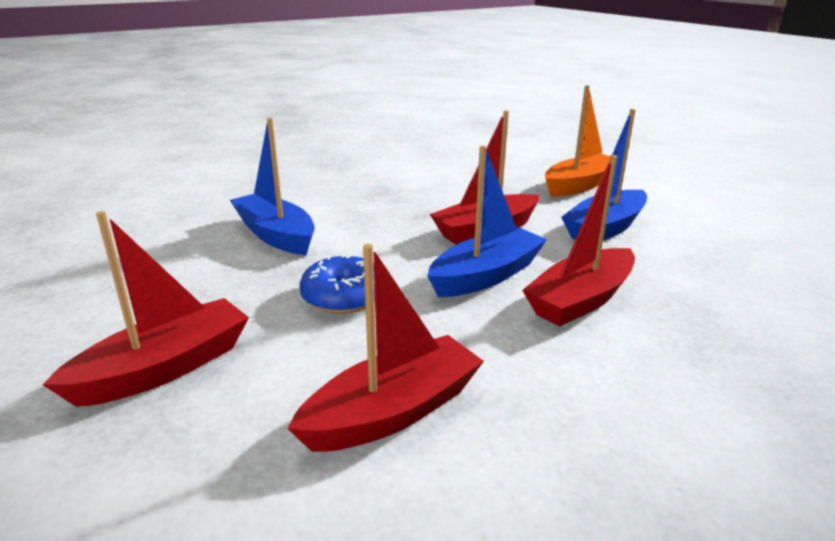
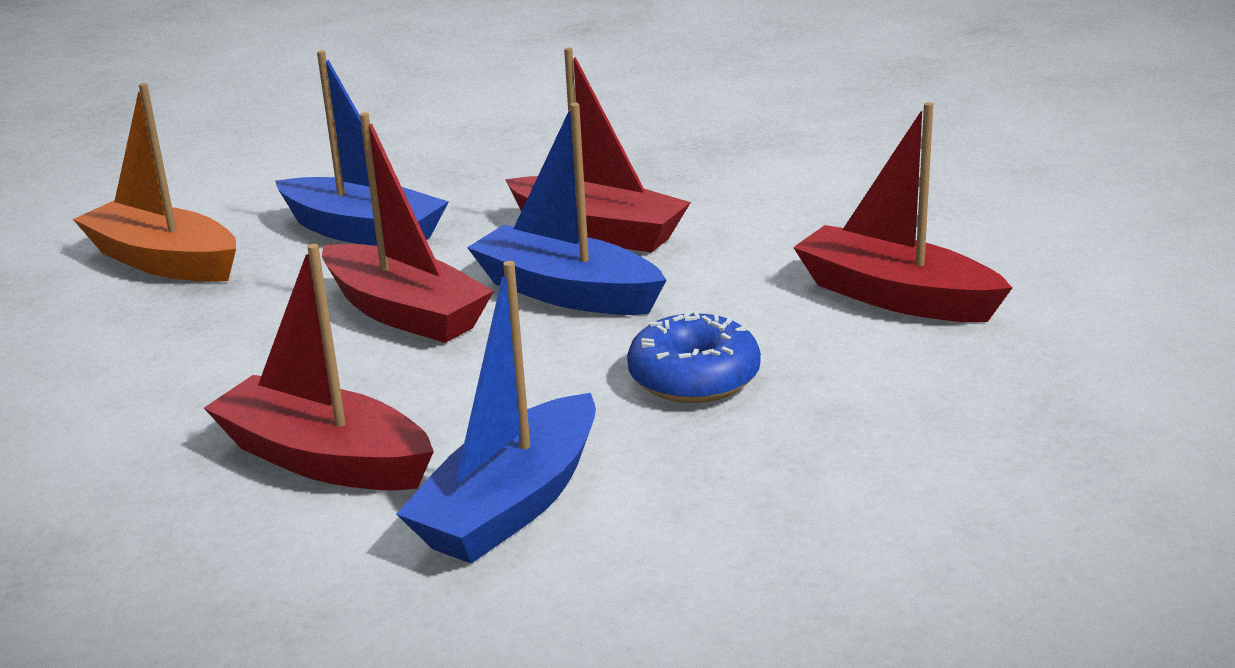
camera: 105 degrees left, 0 degrees up
(164, 368) = (959, 452): red boat -> red boat (324, 459)

